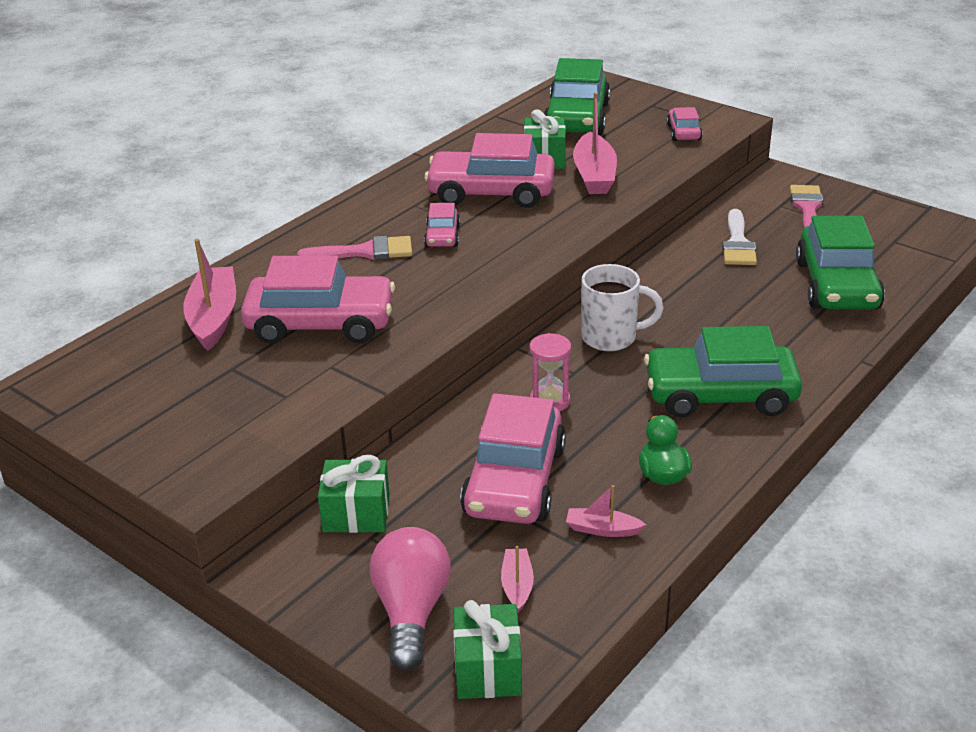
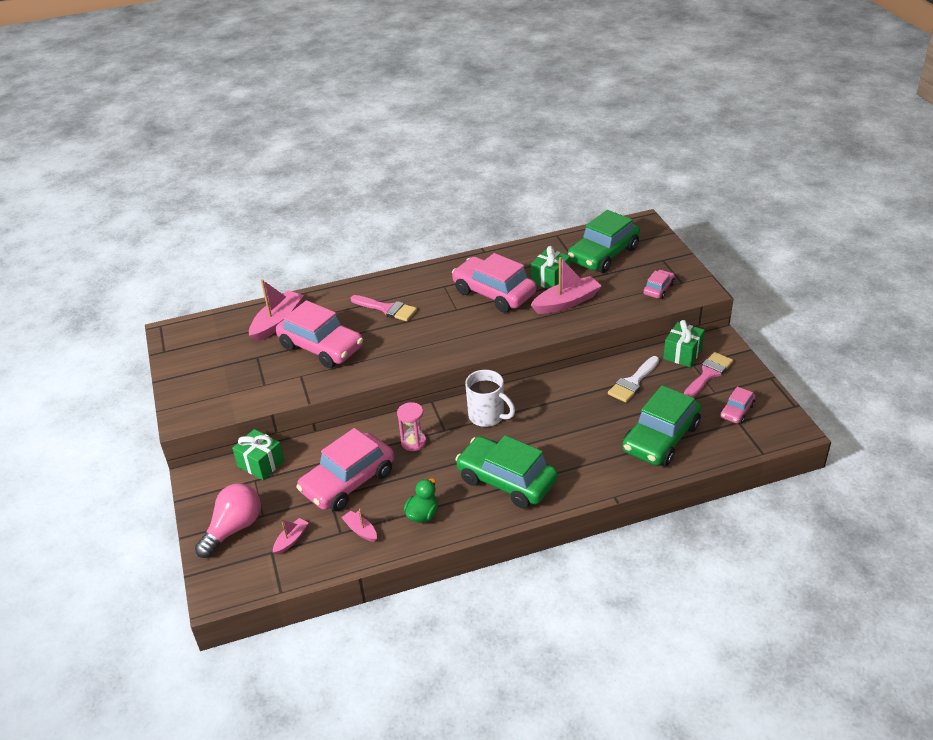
camera: 35 degrees right, 5 degrees up
(442, 236) = (436, 314): pink car -> pink car (737, 411)
(487, 669) = (236, 575): green gift -> green gift (682, 354)
(594, 175) = (566, 302): pink boat -> pink boat turned 150 degrees counterclockwise

